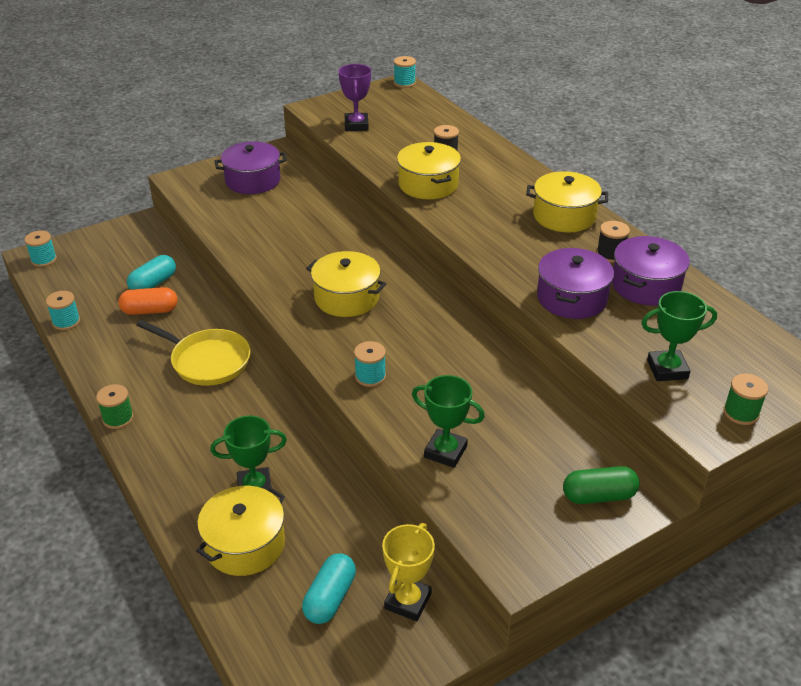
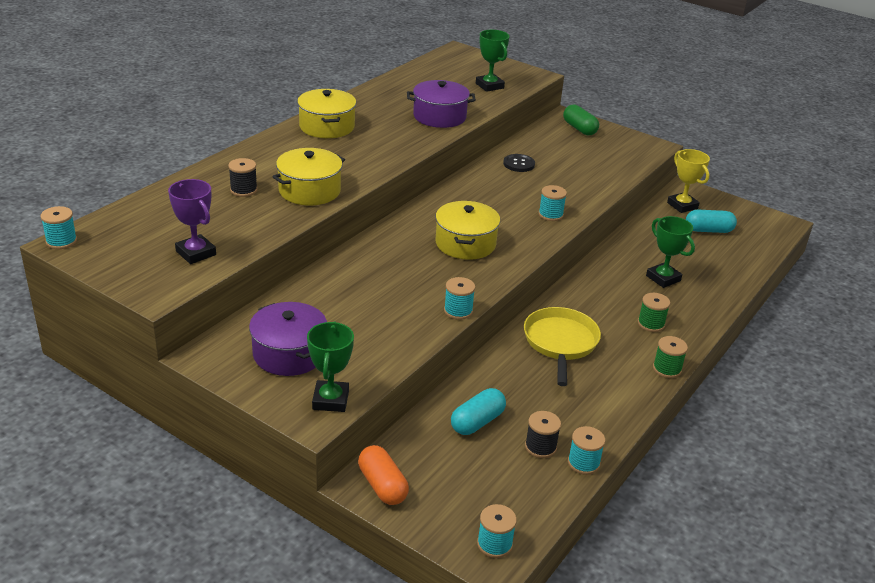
camera: 115 degrees left, 5 degrees down
(150, 311) = (521, 406): orange capsule -> orange capsule (382, 485)
(153, 284) = (477, 422): turquoise capsule -> turquoise capsule turned 60 degrees counterclockwise
(245, 265) = (458, 311): none -> turquoise spool
(245, 544) = (708, 270): yellow pot -> none
(356, 125) = (196, 253): purple trophy -> purple trophy turned 75 degrees clockwise
(408, 601) = (682, 205): yellow trophy -> yellow trophy turned 60 degrees clockwise
(445, 451) = (593, 176): green trophy -> green trophy (330, 400)
(503, 391) = (519, 164): none -> black button
(610, 254) = (372, 107): black spool -> black spool (540, 447)
(646, 285) = (403, 94): purple pot -> none
(741, 413) = (509, 67): green spool -> green spool (651, 324)

